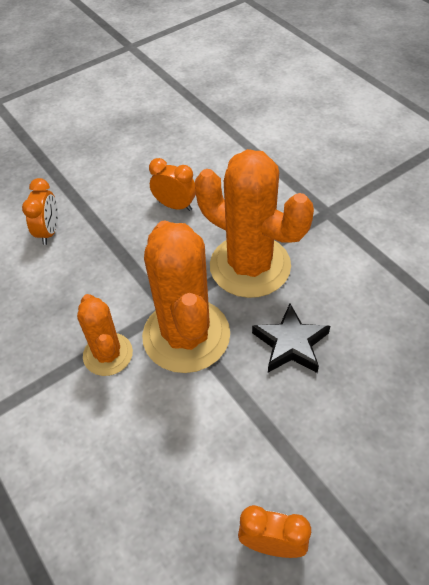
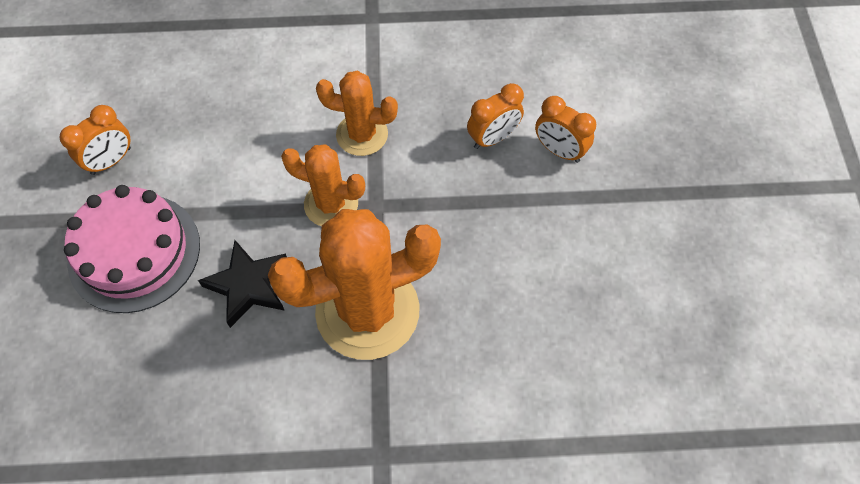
camera: 120 degrees right, 10 degrees up
(175, 206) = (515, 289): orange clock -> orange clock (493, 138)
(186, 335) = (331, 204): orange cactus -> orange cactus, size x0.56
(333, 444) = (134, 252): none -> pink cake

